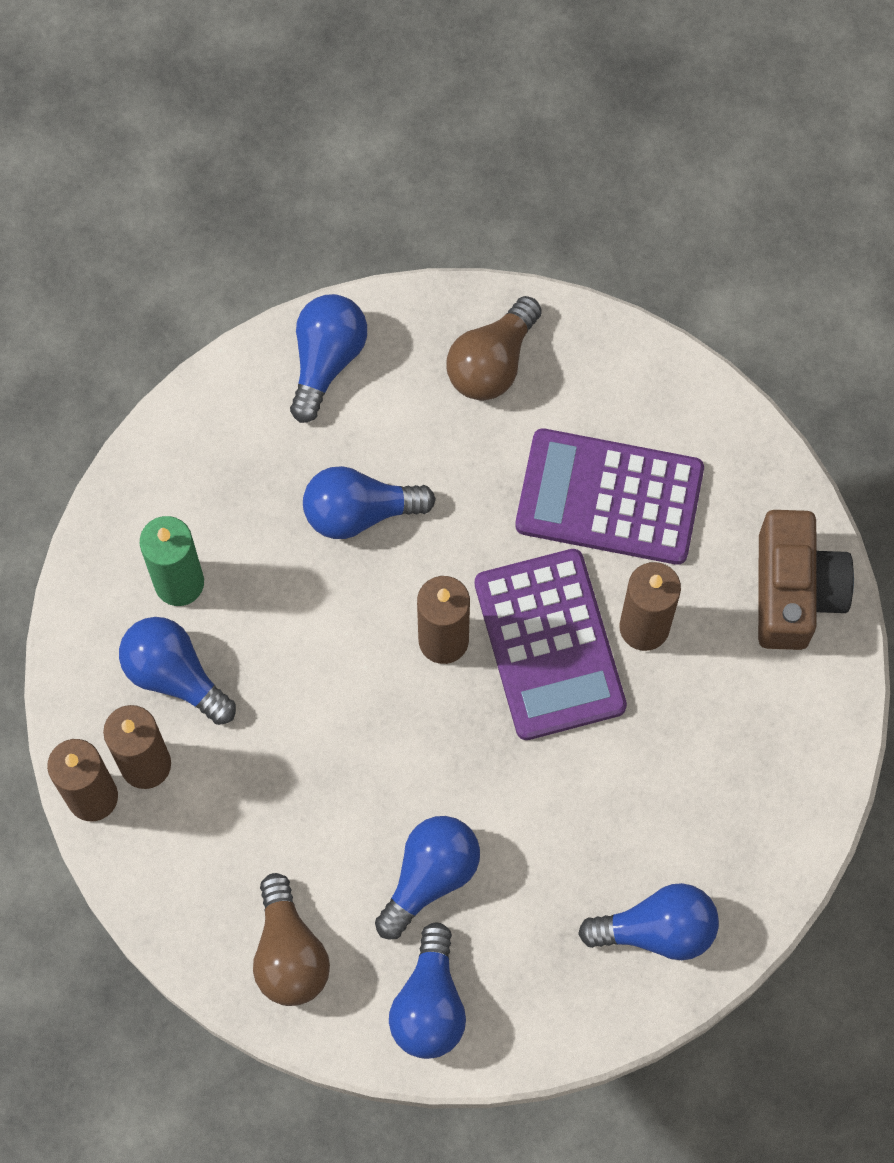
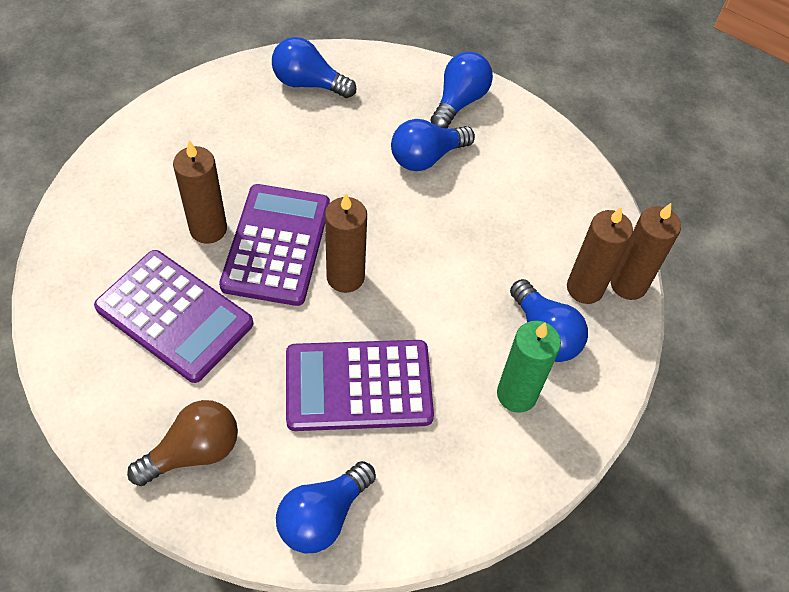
camera: 160 degrees left, 15 degrees down
(289, 953) = (531, 155): brown light bulb -> none
(359, 511) = (358, 385): blue light bulb -> purple calculator
(794, 591) = (97, 208): brown camera -> none

